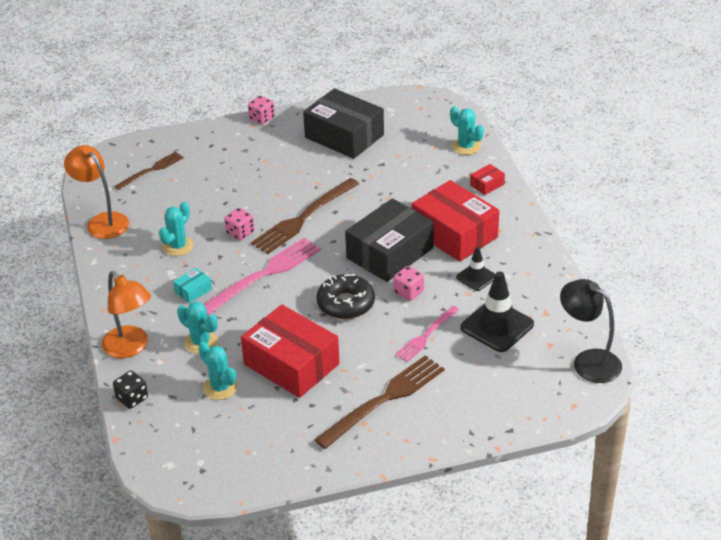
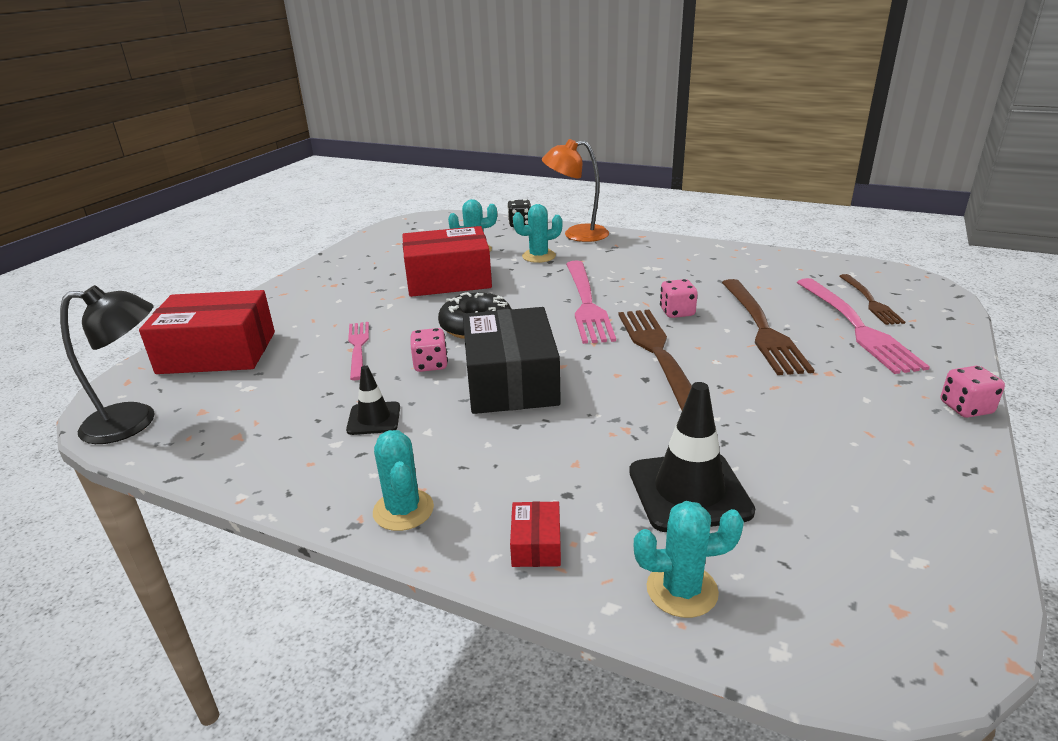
camera: 130 degrees right, 10 degrees down
(102, 221) = (784, 260): orange lamp -> none
(178, 246) = (694, 279): turquoise cactus -> turquoise cactus (403, 510)
(193, 291) = (613, 269): turquoise box -> none
(196, 165) = (857, 327): none -> pink fork
(344, 136) = (846, 461): black box -> none
(384, 399) = (335, 300): brown fork -> brown fork (762, 328)
(454, 233) = (472, 445): red box -> red box (217, 352)
(497, 326) = (288, 392): black traffic cone -> black traffic cone (689, 491)

